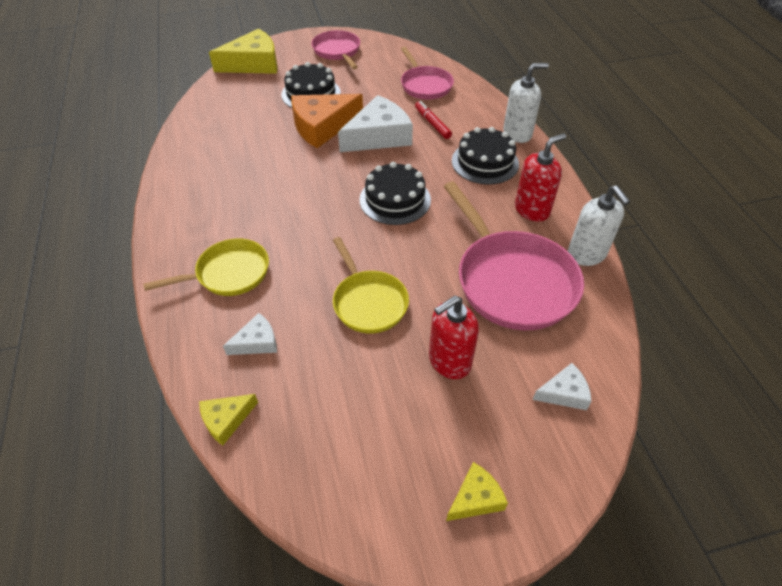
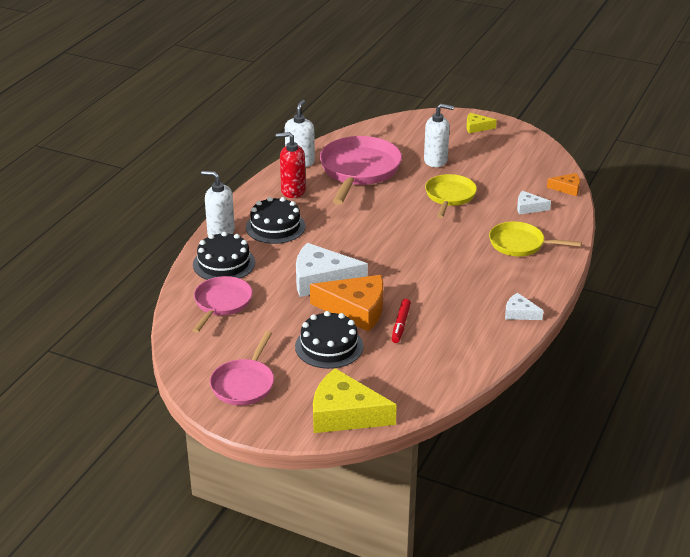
camera: 140 degrees left, 15 degrees down
(226, 420) = (567, 188): yellow cheese -> orange cheese
(395, 200) = (369, 234): black cake -> black cake (224, 263)
(432, 124) = (268, 269): red marker -> red marker (400, 324)
(449, 361) = (436, 161): red soap dispenser -> white soap dispenser
(564, 393) = (397, 132): white cheese -> white cheese (519, 313)

